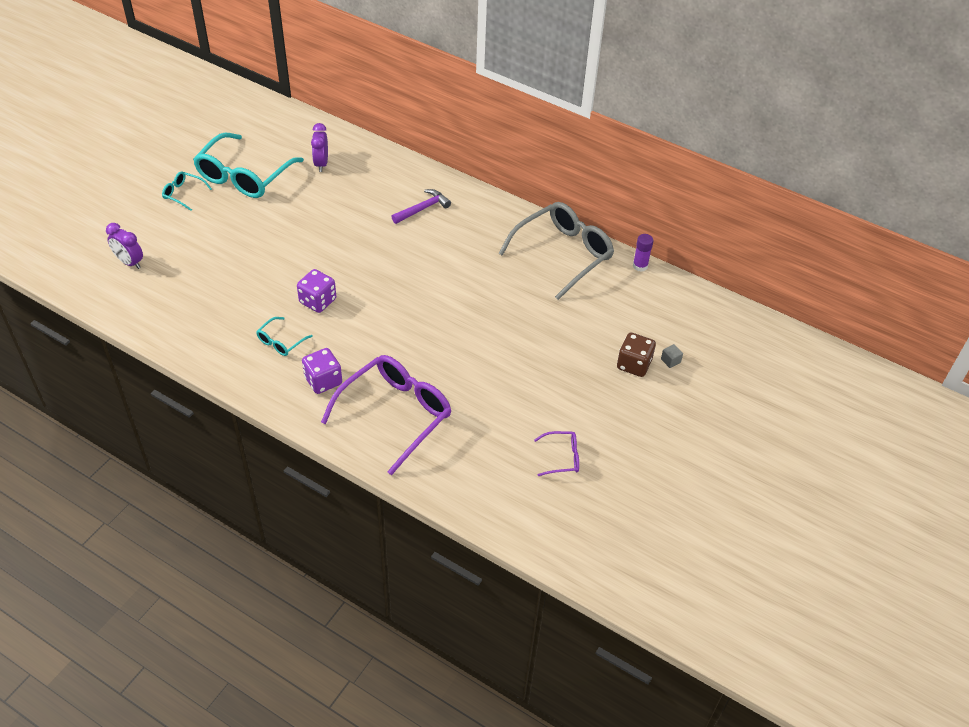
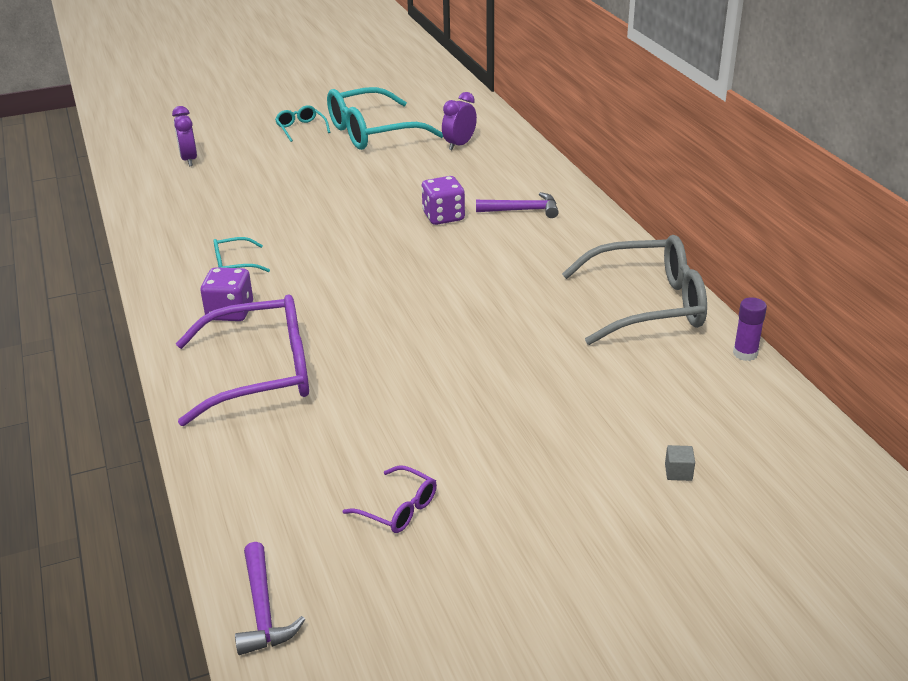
camera: 40 degrees right, 15 degrees down
(318, 301) = (313, 246): purple dice -> purple dice (443, 216)
(556, 550) = (263, 610): none -> purple hammer
(634, 364) = (617, 453): brown dice -> none

